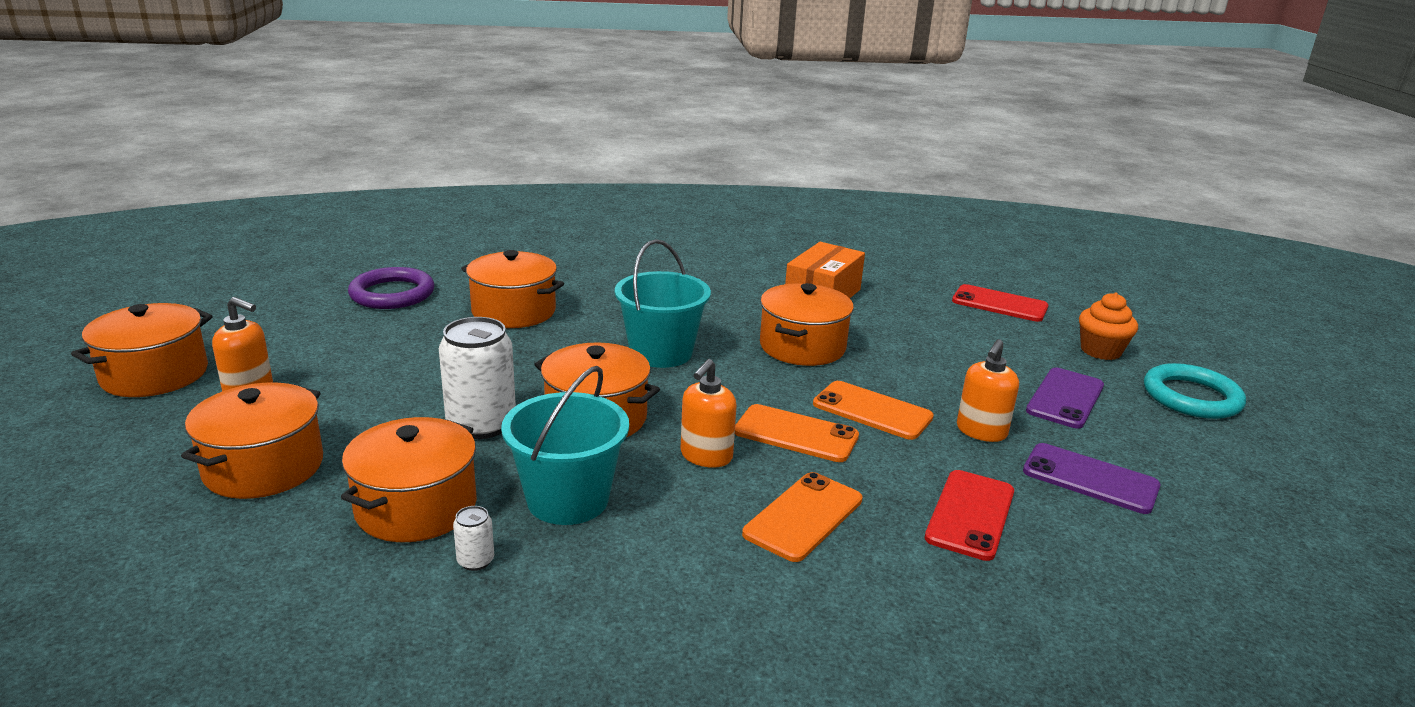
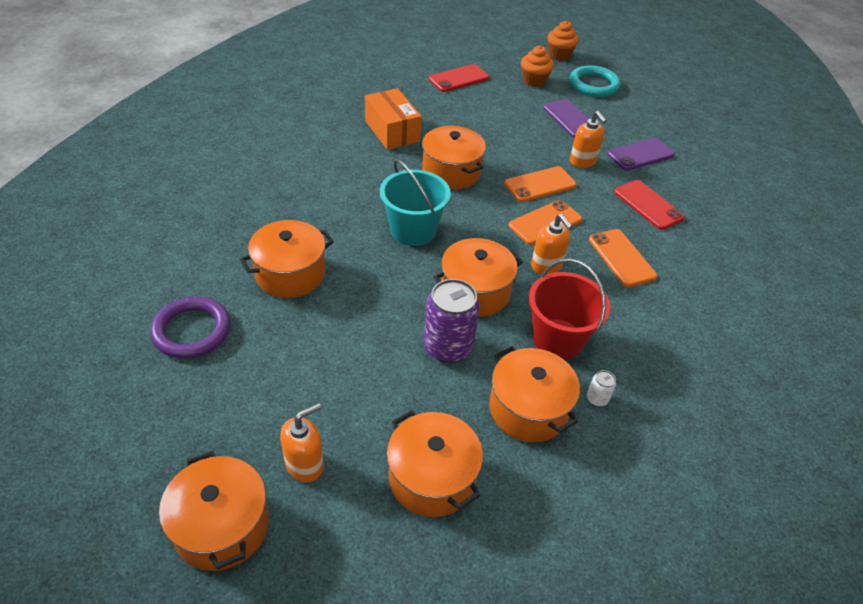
camera: 60 degrees left, 20 degrees up
(481, 424) = (448, 347): white can -> purple can
(568, 500) = (558, 339): turquoise bucket -> red bucket
(1206, 354) = (559, 55): none -> orange cupcake

